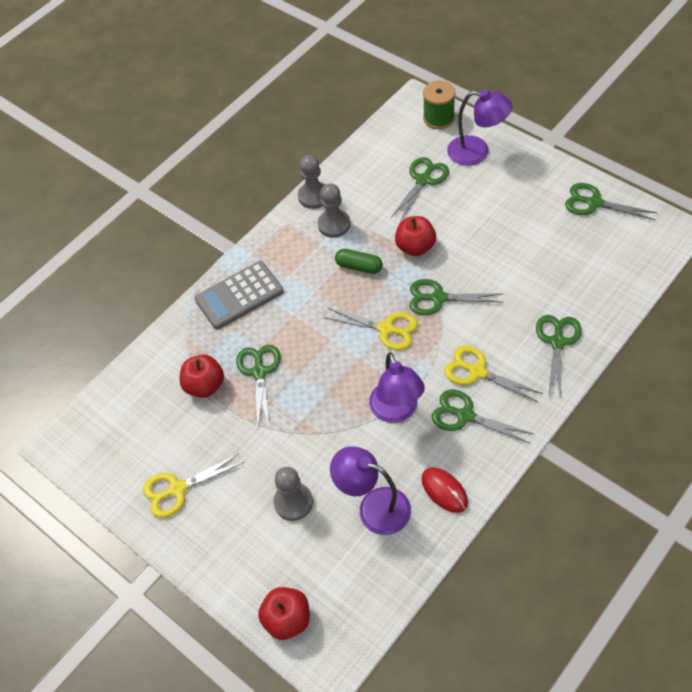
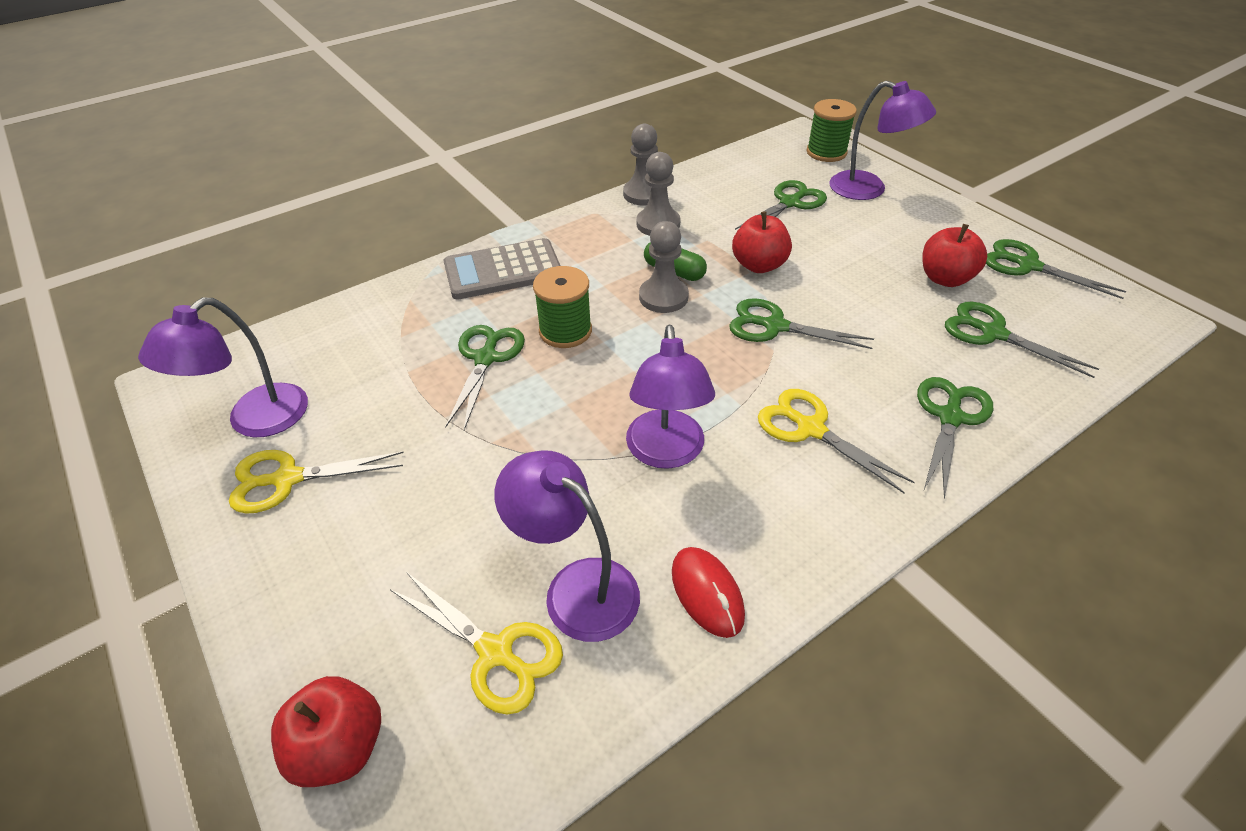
camera: 10 degrees right, 10 degrees down
(133, 457) = (255, 421): none -> purple lamp
(205, 386) = (403, 358): red apple -> red apple (945, 278)
(293, 502) = (449, 544): grey pawn -> grey pawn (663, 297)
(303, 337) = (565, 331): none -> green spool
(386, 329) = (686, 346): yellow scissors -> yellow scissors (496, 652)
(465, 416) = (775, 485): green scissors -> green scissors (993, 333)

